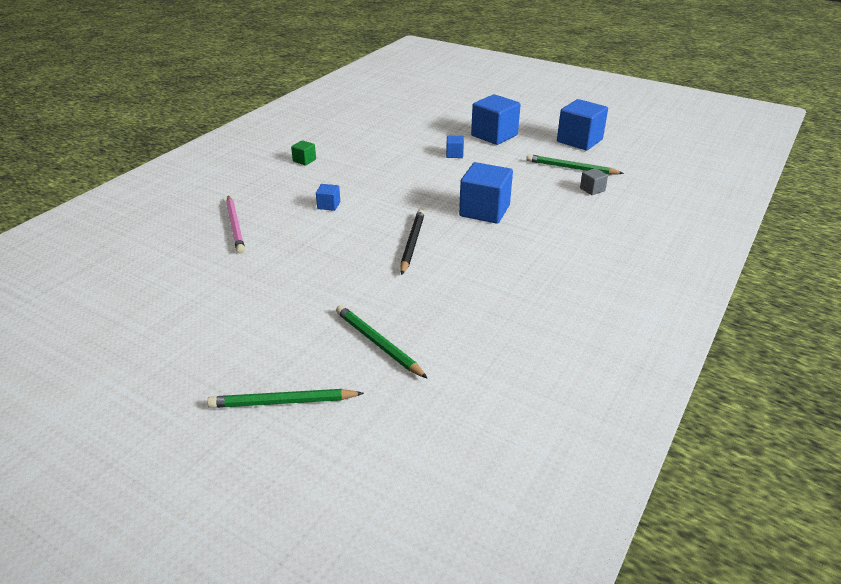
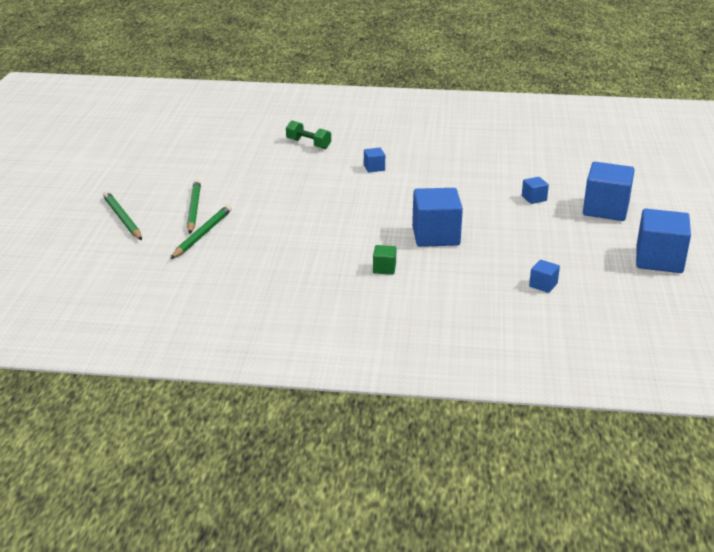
camera: 65 degrees right, 5 degrees down
(235, 226) = (308, 144): pink pencil -> green dumbbell
(304, 160) = (439, 138): green cube -> green cube (384, 268)
(412, 243) = (347, 215): black pencil -> none
(571, 168) = (580, 265): green pencil -> green pencil (194, 209)
(592, 189) = (543, 285): grey cube -> blue cube

